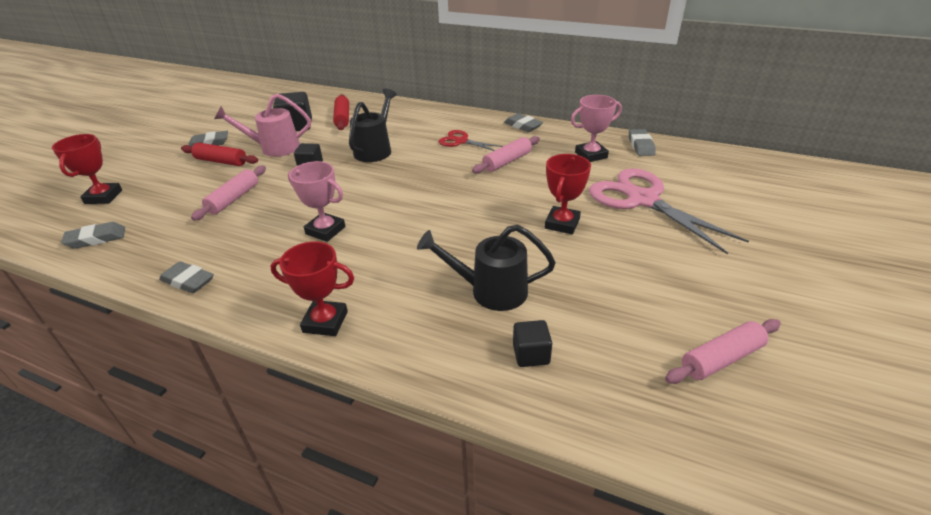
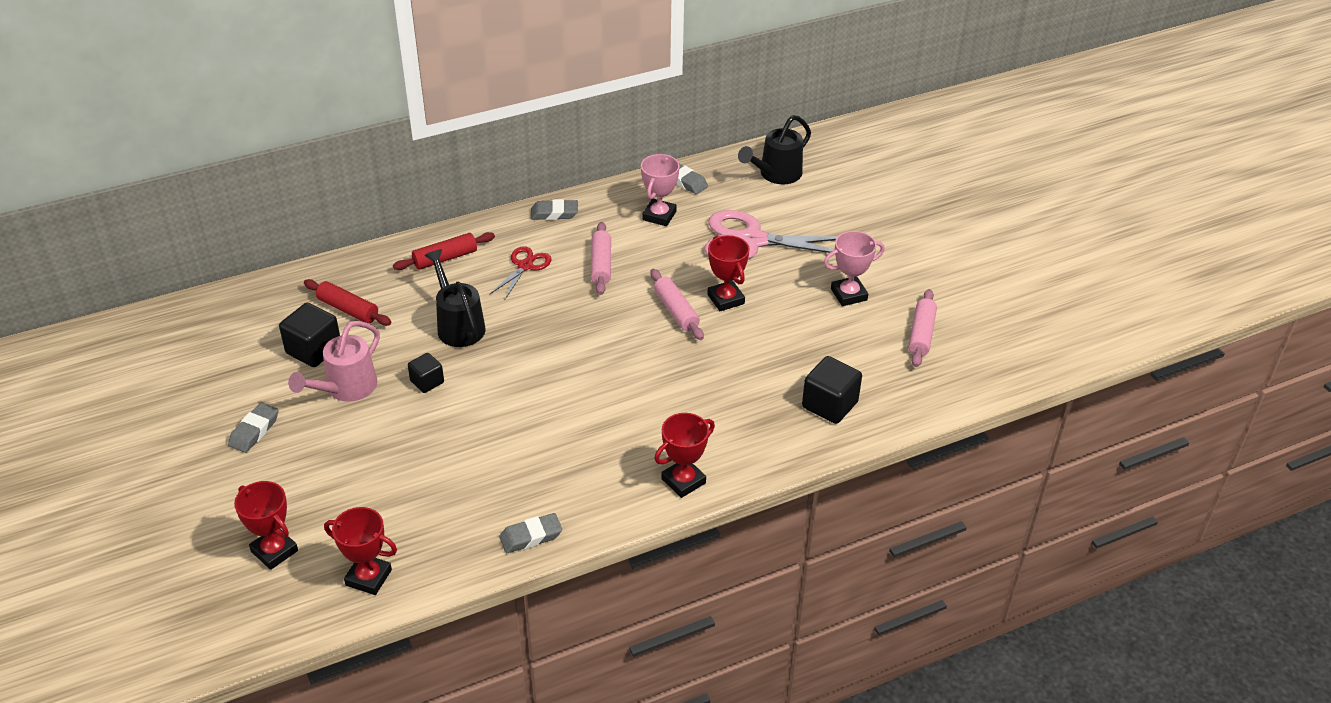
camera: 50 degrees left, 5 degrees up
(96, 239) = (368, 577): grey eraser -> red trophy
(221, 161) = (318, 438): red rolling pin -> red rolling pin (445, 258)
(233, 199) = (420, 459): pink rolling pin -> pink rolling pin (676, 311)
(325, 230) = (561, 426): pink trophy -> pink trophy (848, 294)
(461, 141) = (525, 266): red scissors -> red scissors turned 135 degrees clockwise
(489, 291) = (751, 384): black watering can -> black watering can (775, 174)
(531, 354) = (829, 405): black cube -> black cube, size x1.65

